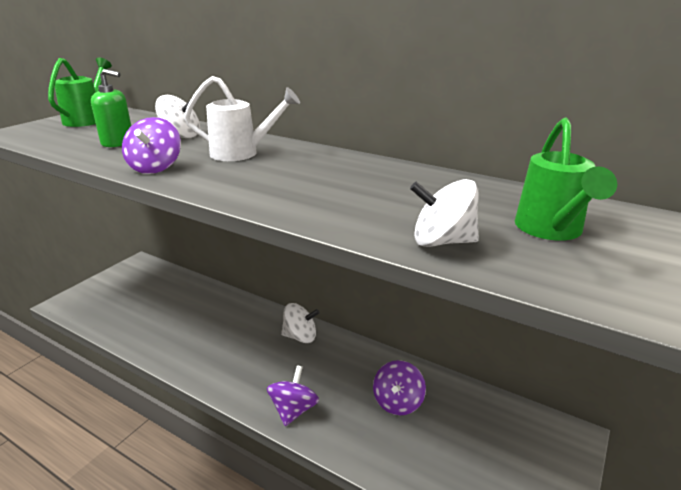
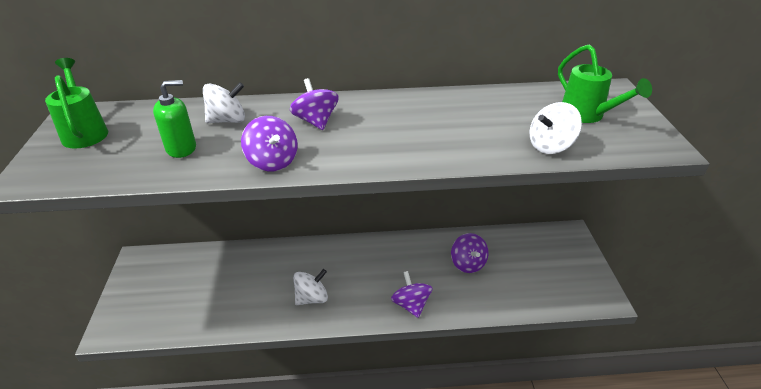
camera: 35 degrees left, 10 degrees up
(241, 153) = (316, 121): white watering can -> purple spinning top
(300, 337) = (360, 252): white spinning top -> white spinning top (312, 298)

